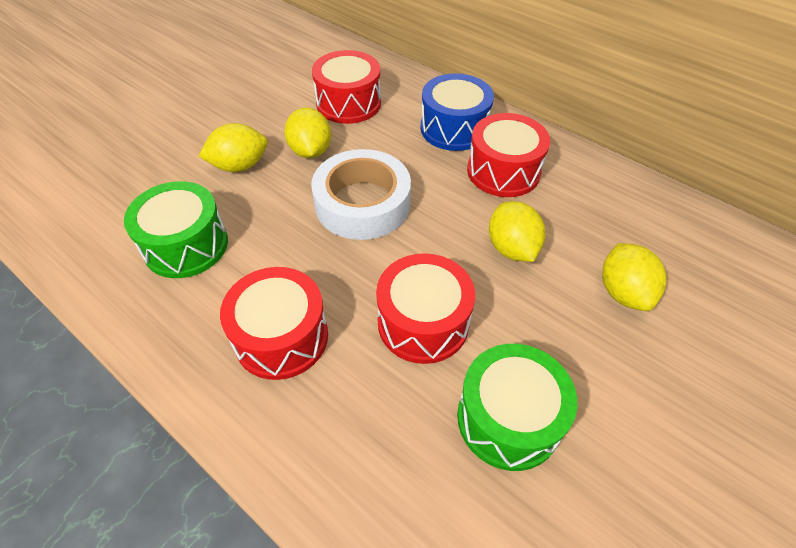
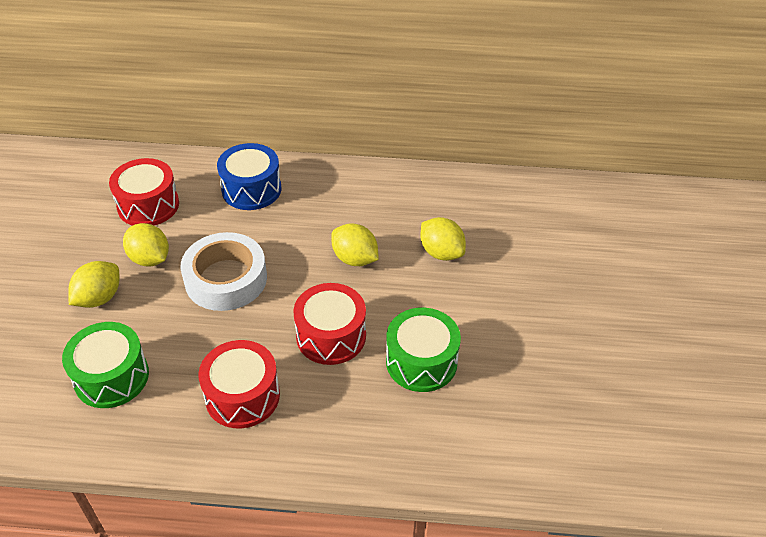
camera: 35 degrees left, 5 degrees down
(503, 171) = (312, 206): red drum -> none

